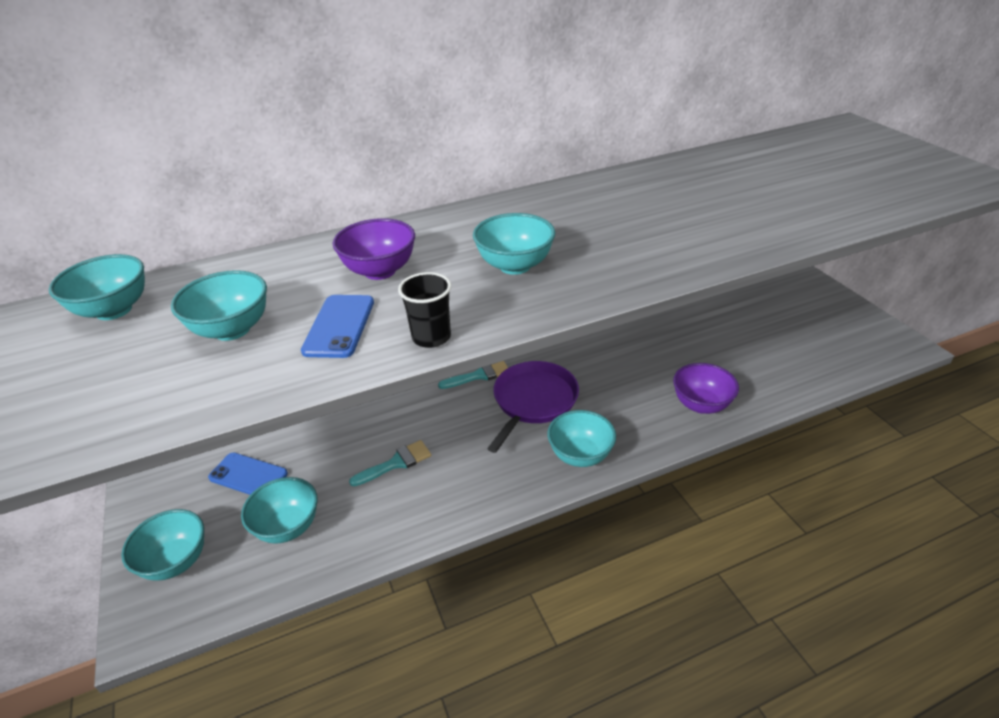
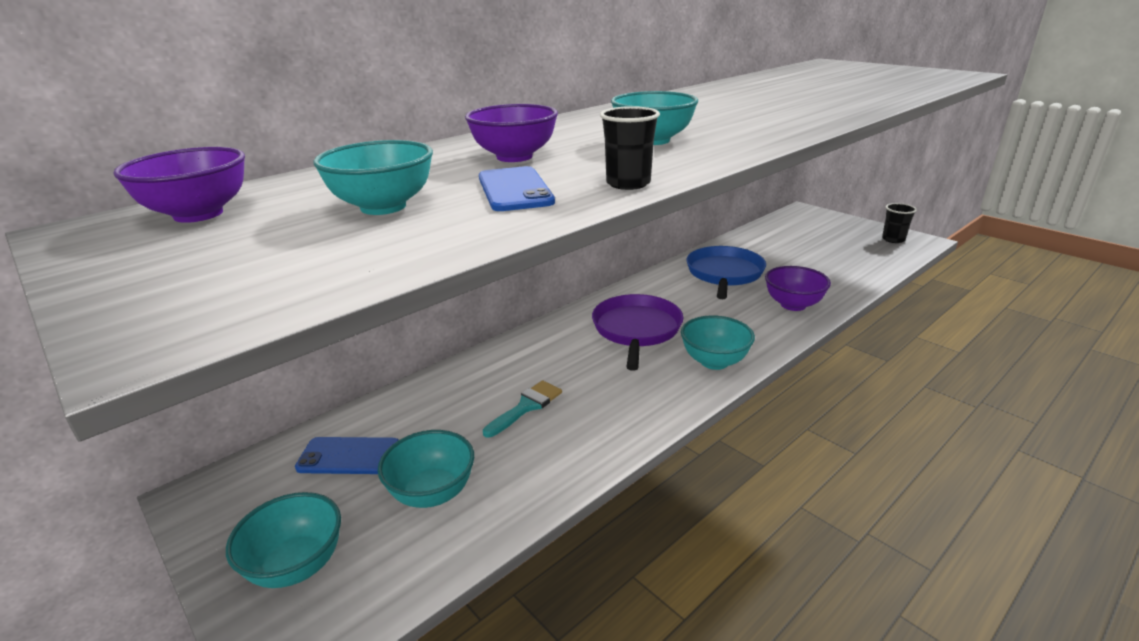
camera: 20 degrees left, 10 degrees down
(114, 310) = (198, 214): turquoise bowl -> purple bowl
(479, 375) = (566, 320): turquoise brush -> none
(658, 350) = (724, 274): none -> blue pan
(876, 338) = (893, 239): none -> black cup

